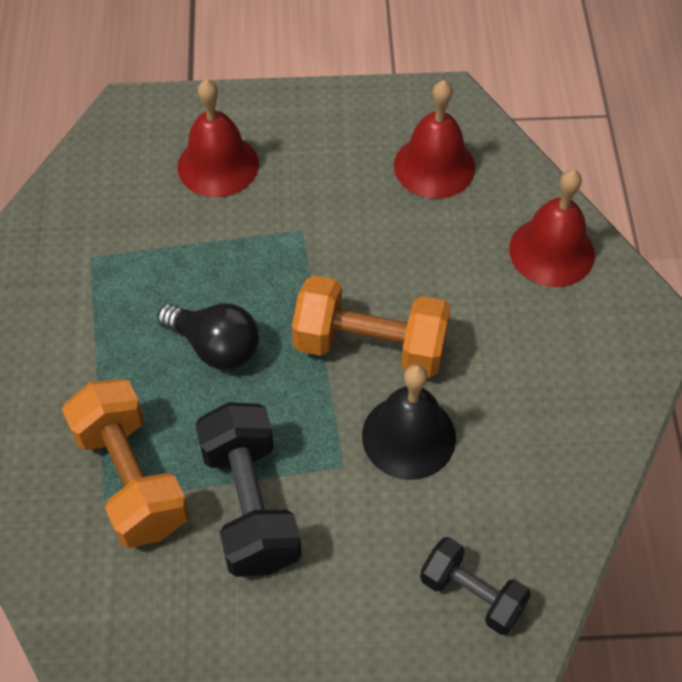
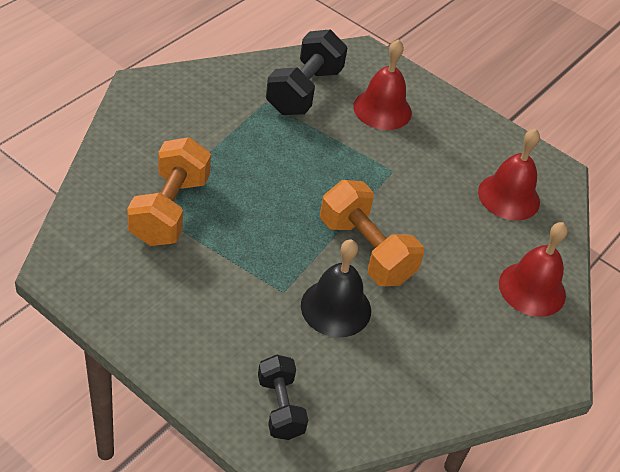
camera: 35 degrees right, 10 degrees down
(215, 347) = (281, 187): black light bulb -> none
(250, 504) = (214, 269): black dumbbell -> black dumbbell (304, 91)

